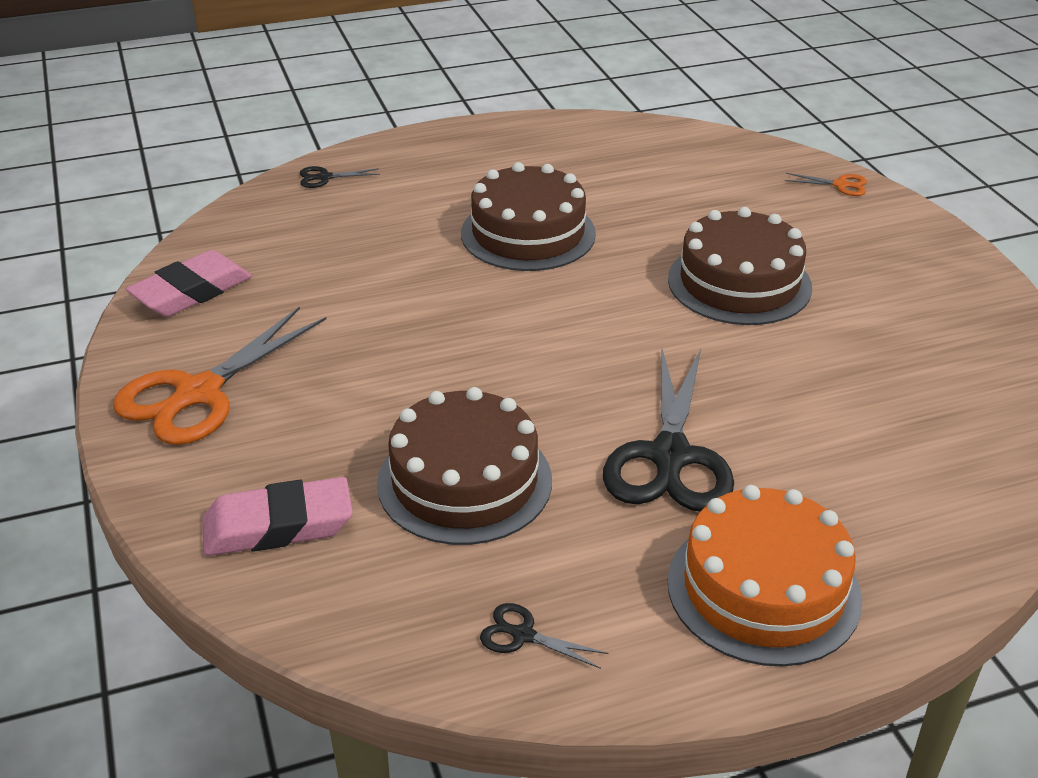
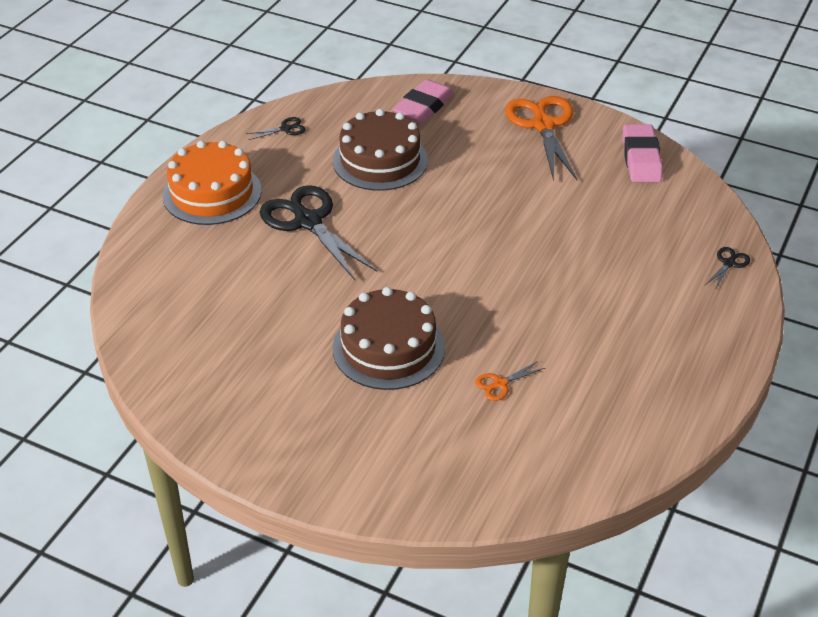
camera: 135 degrees right, 5 degrees up
(528, 233) = (552, 303): brown cake -> none
(841, 185) = (420, 499): orange scissors -> orange scissors (500, 384)

